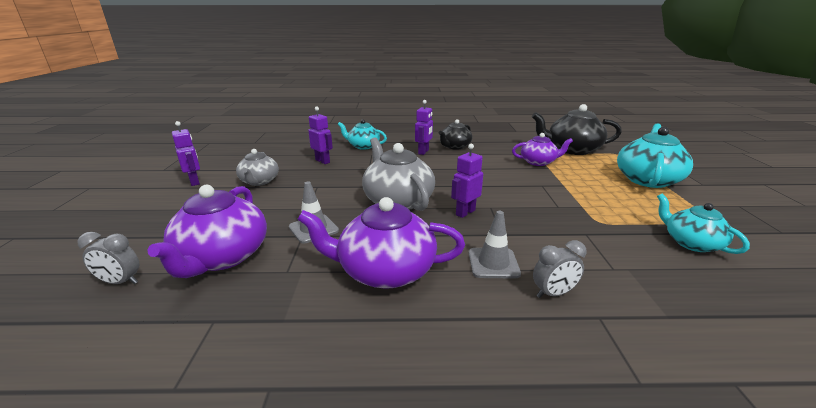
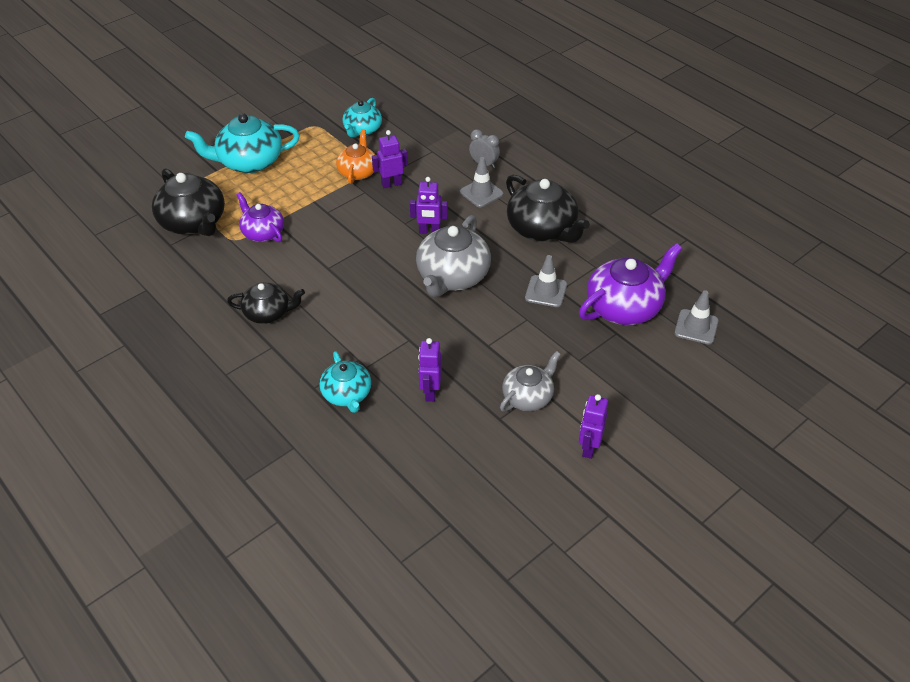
camera: 130 degrees left, 20 degrees up
(120, 282) = (696, 327): grey clock -> grey traffic cone
(385, 271) = (542, 229): purple teapot -> black teapot
(423, 152) = (314, 328): purple robot -> purple robot (391, 184)
(597, 214) = (358, 172): none -> orange teapot

